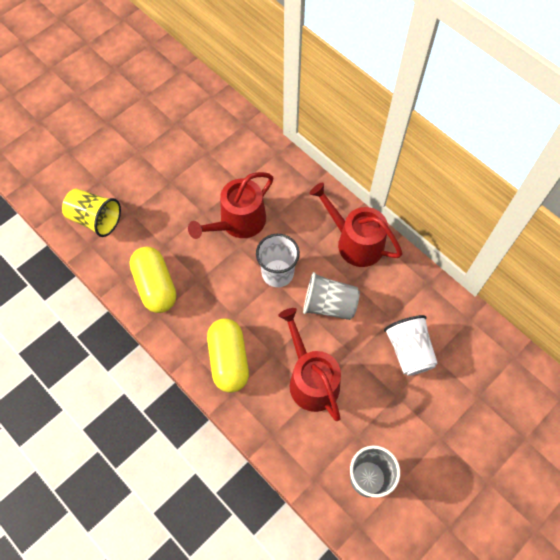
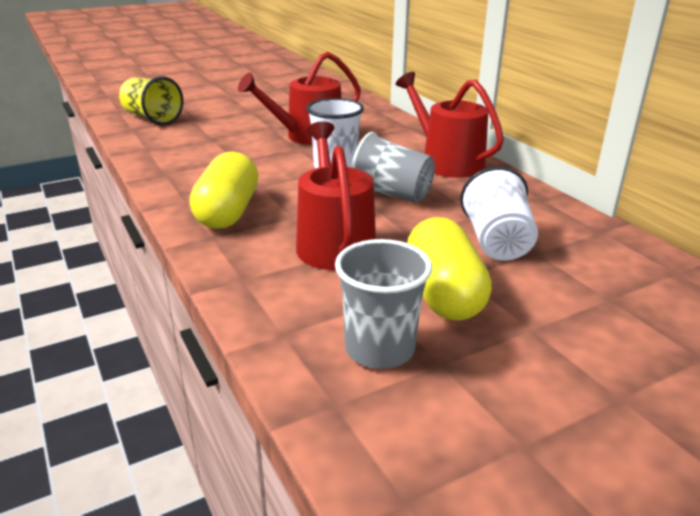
camera: 15 degrees right, 35 degrees down
(155, 286) = (180, 157): yellow capsule -> yellow capsule (443, 293)

